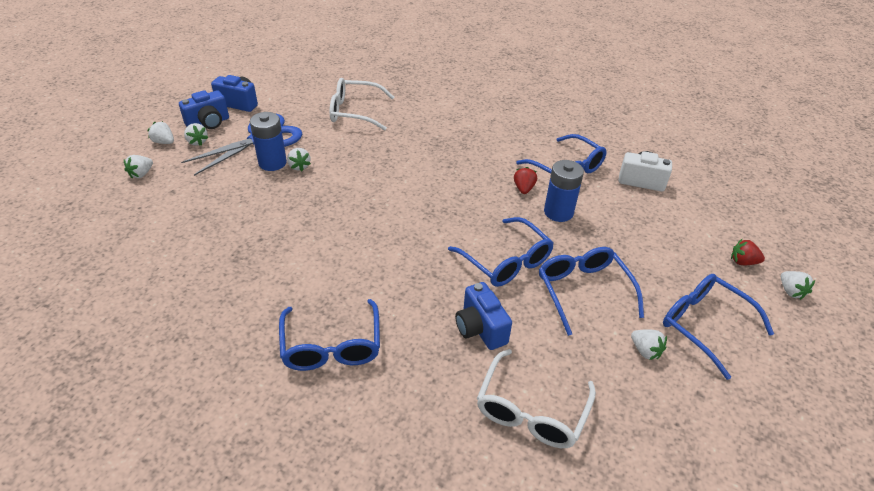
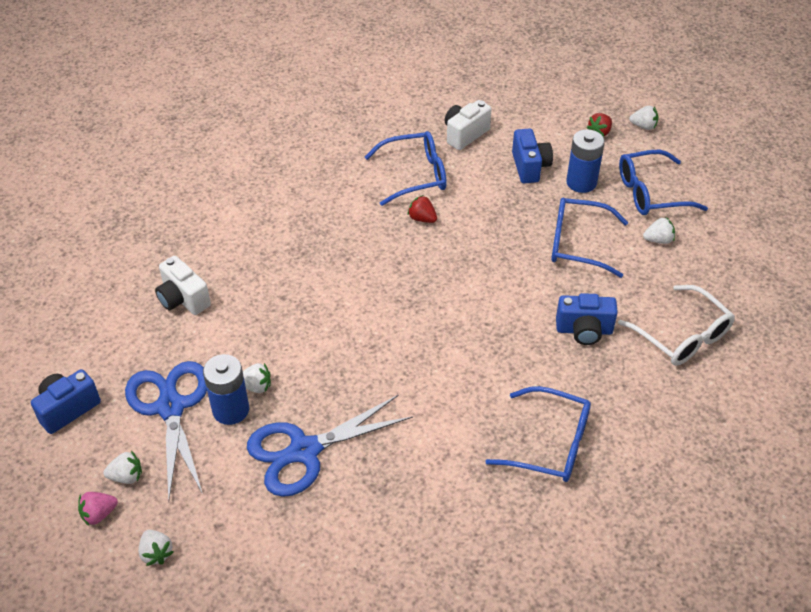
camera: 60 degrees left, 5 degrees up
(164, 142) = (99, 514): white strawberry -> pink strawberry
(208, 123) = (91, 454): blue camera -> blue camera (530, 167)
(253, 207) = (305, 451): none -> blue scissors
(355, 112) = (183, 299): white glasses -> white camera
(506, 261) = (513, 277): blue glasses -> none
(558, 212) = (471, 211): blue battery -> blue battery (581, 182)

